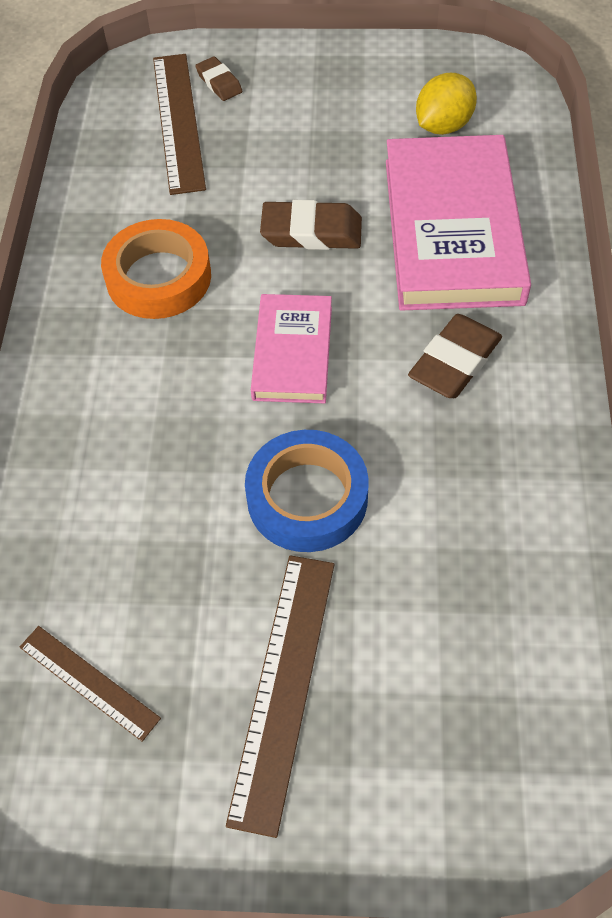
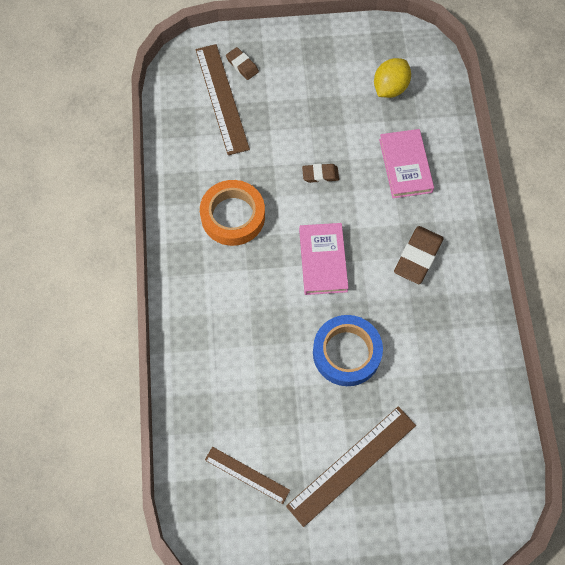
camera: 10 degrees left, 10 degrees up
(283, 687) = (351, 465): brown ruler -> brown ruler turned 45 degrees clockwise
(311, 232) = (320, 174): brown eraser -> brown eraser, size x0.59
(452, 230) = (405, 165): pink book -> pink book, size x0.55

